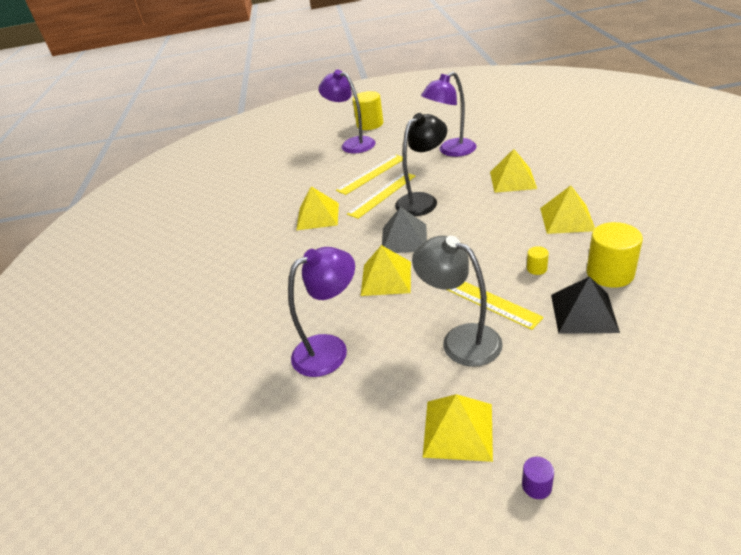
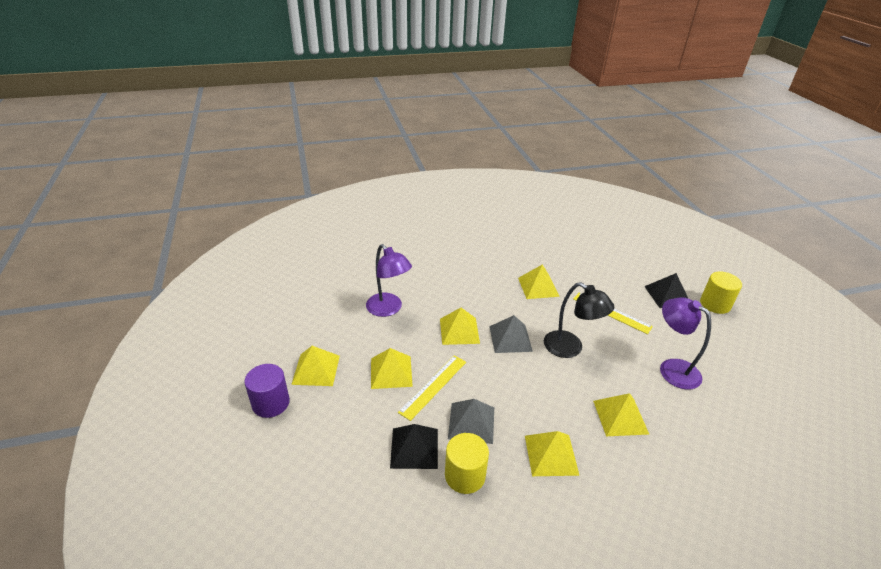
camera: 75 degrees right, 0 degrees up
(352, 144) = (667, 295): purple lamp -> black pyramid
(382, 194) = (576, 322): yellow ruler -> none
(460, 339) = (391, 372): grey lamp -> yellow pyramid
(536, 268) = (471, 422): yellow cylinder -> grey pyramid
(536, 486) = (271, 403): purple cylinder -> purple cylinder, size x2.17

